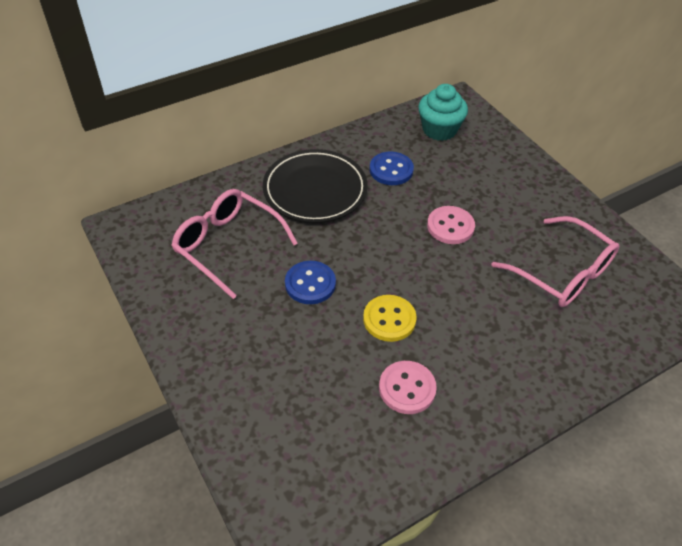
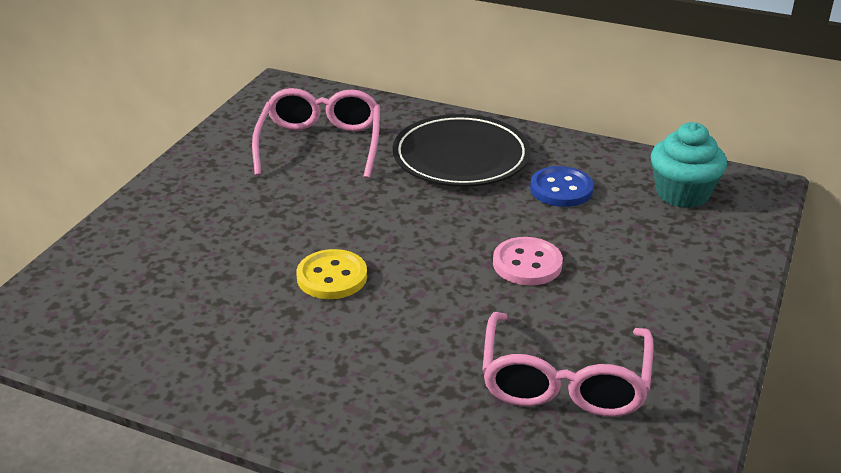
camera: 55 degrees right, 15 degrees down
(310, 284) = (325, 209): blue button -> none
(407, 388) = (248, 326): pink button -> none

